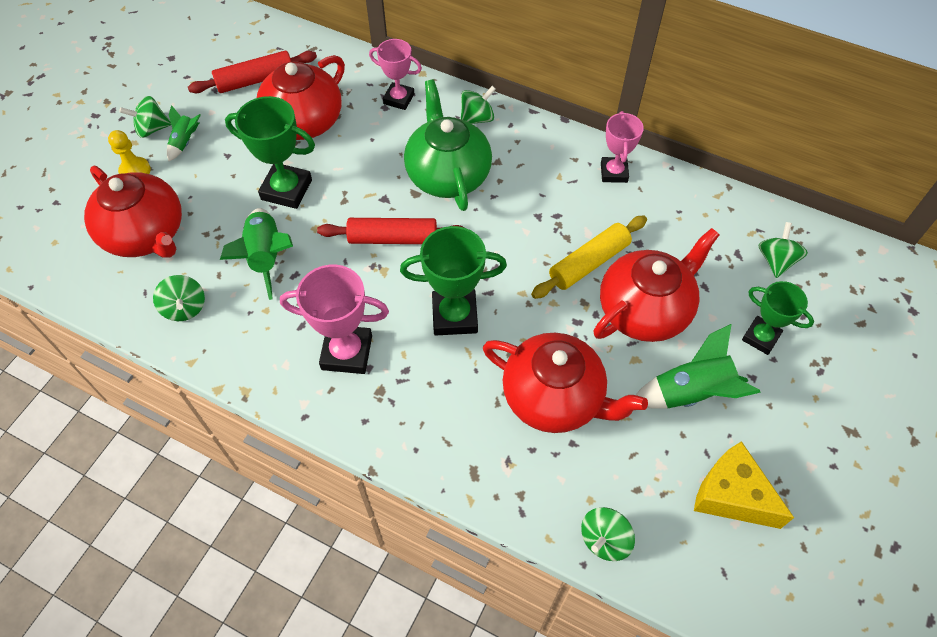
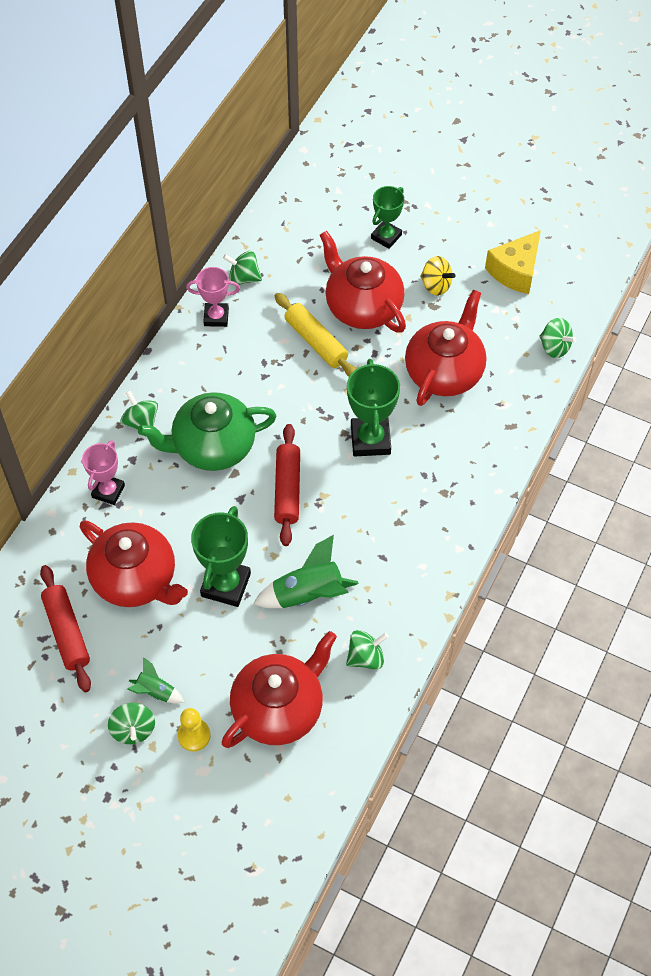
camera: 90 degrees left, 0 degrees up
(347, 352) = (409, 519): pink trophy -> none
(690, 392) = (436, 285): green rocket -> yellow spinning top
(776, 261) = (314, 217): green spinning top -> green spinning top (244, 278)

